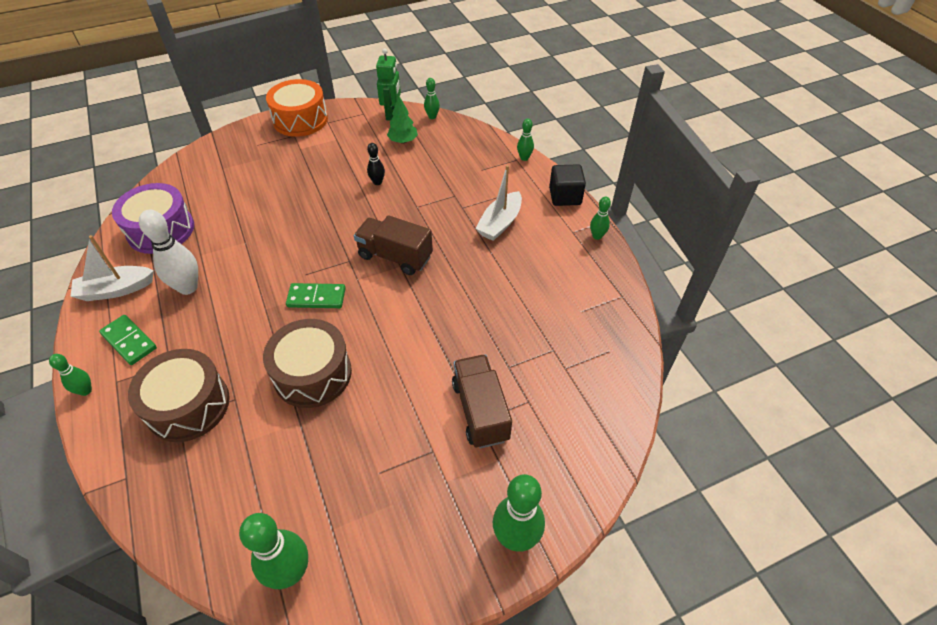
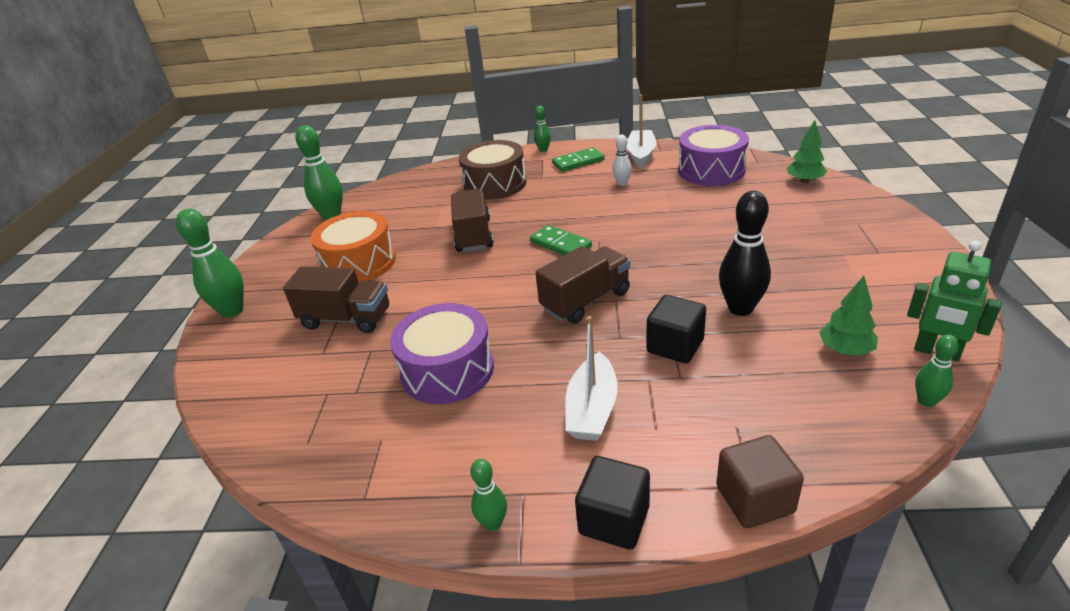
camera: 120 degrees right, 15 degrees down
(186, 174) = (804, 181): none -> green tree
(188, 287) = (622, 183): white bowling pin -> white bowling pin, size x0.54
(300, 120) = (921, 260): orange drum -> orange drum (359, 263)
(312, 374) = (473, 235): brown drum -> brown truck
(316, 298) = (560, 244): green domino -> green domino turned 75 degrees counterclockwise
(377, 182) = (740, 308): black bowling pin -> black bowling pin, size x1.86
(427, 202) = (675, 346): none -> black cube
(500, 223) = (592, 409): white boat -> white boat turned 135 degrees counterclockwise
(504, 305) = (447, 370): none -> purple drum
(524, 158) = (754, 499): green bowling pin -> brown cube

